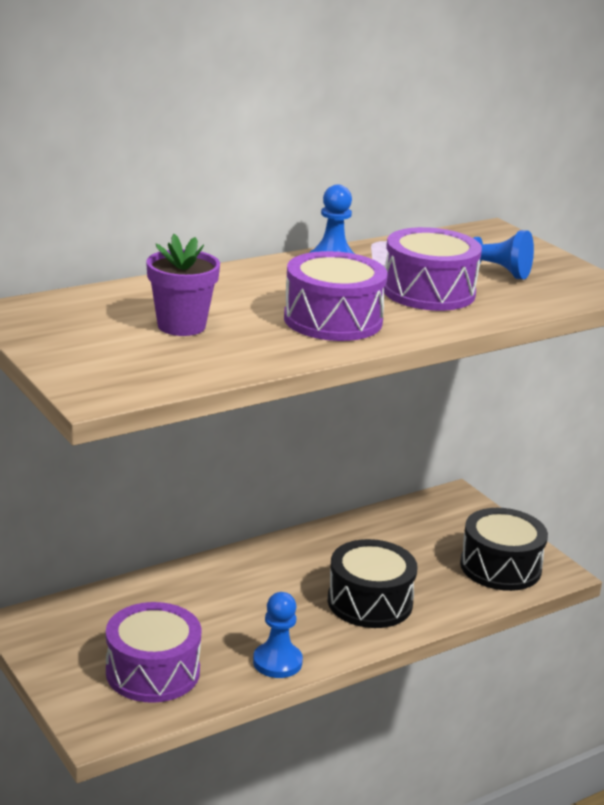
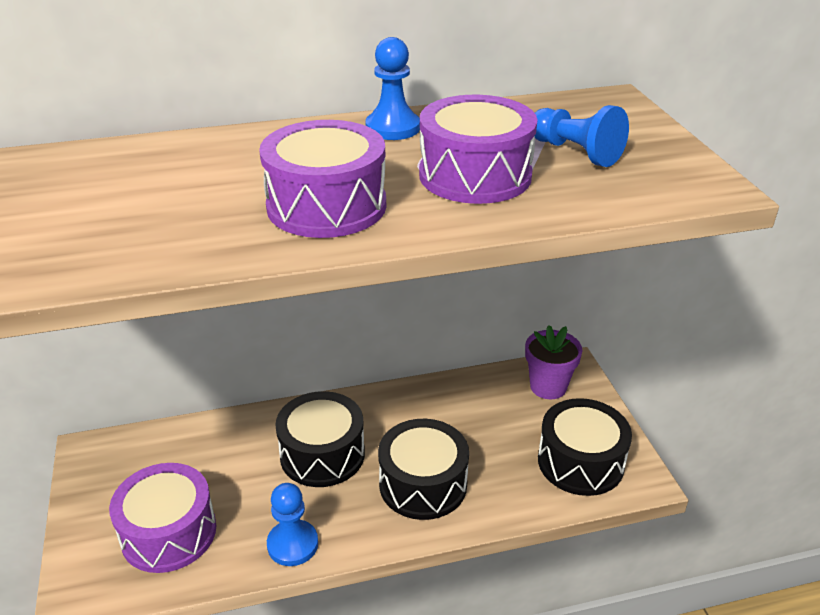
camera: 20 degrees right, 10 degrees up
(181, 326) = (146, 199): purple flower pot -> purple flower pot (548, 387)
(261, 593) = (322, 454): none -> black drum

